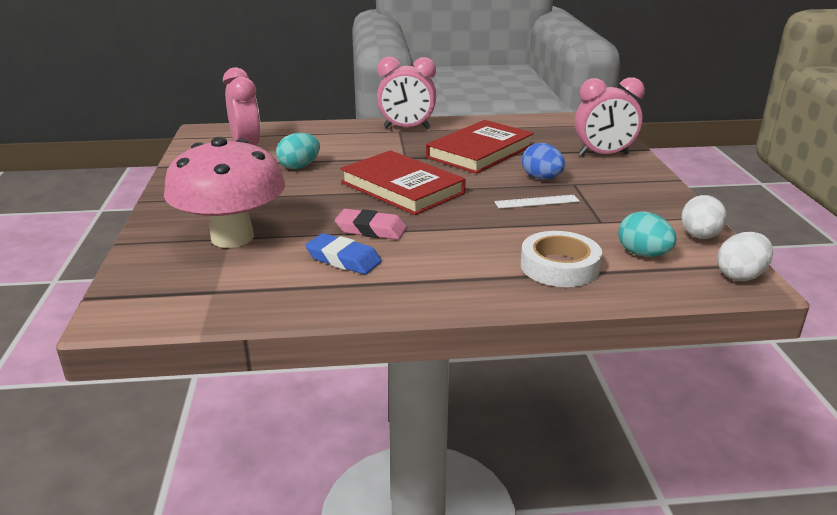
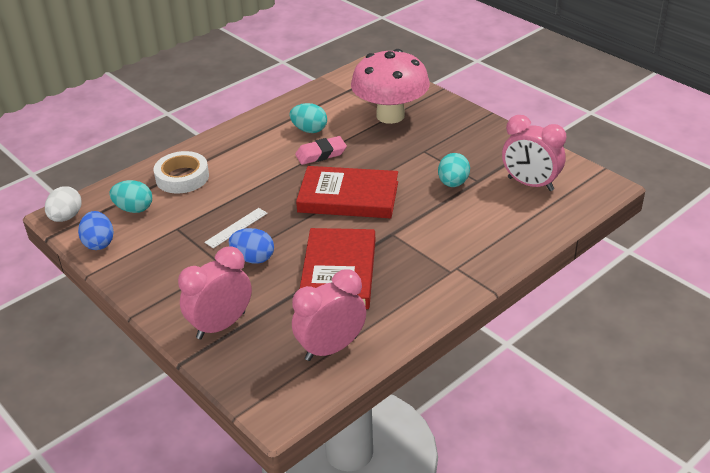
camera: 145 degrees right, 10 degrees up
(343, 259) = (309, 130): blue eraser -> turquoise egg
(407, 128) = (449, 279): pink clock -> pink clock (331, 348)
(699, 236) = (99, 243): white egg -> blue egg

